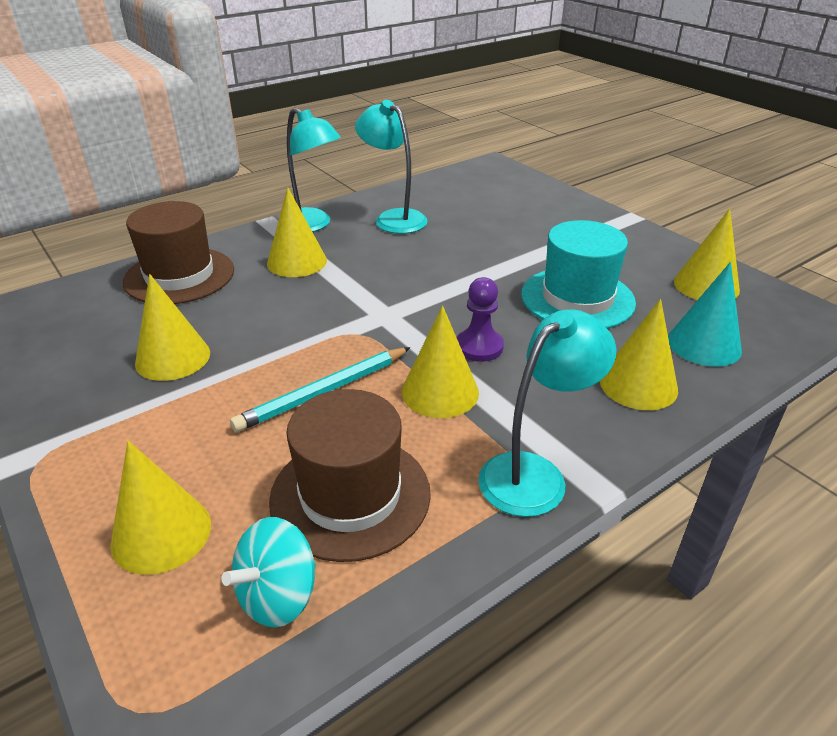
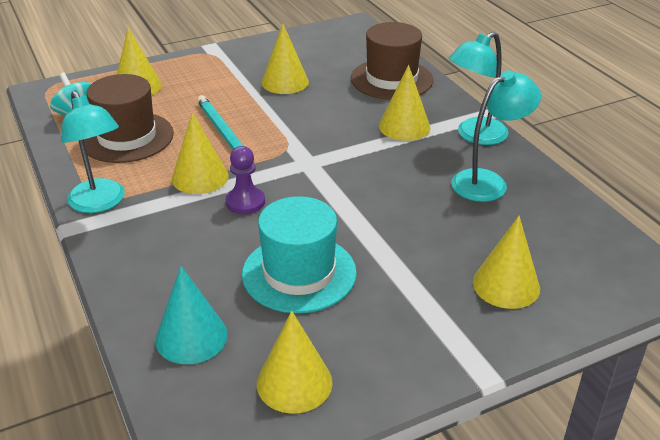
camera: 100 degrees right, 0 degrees up
(638, 385) = (158, 275): yellow cone -> yellow cone (506, 285)

